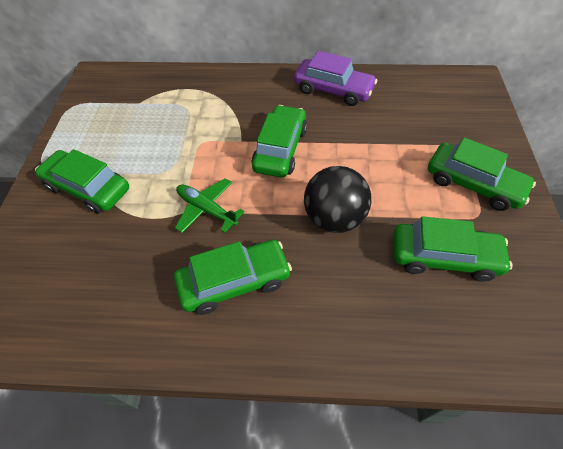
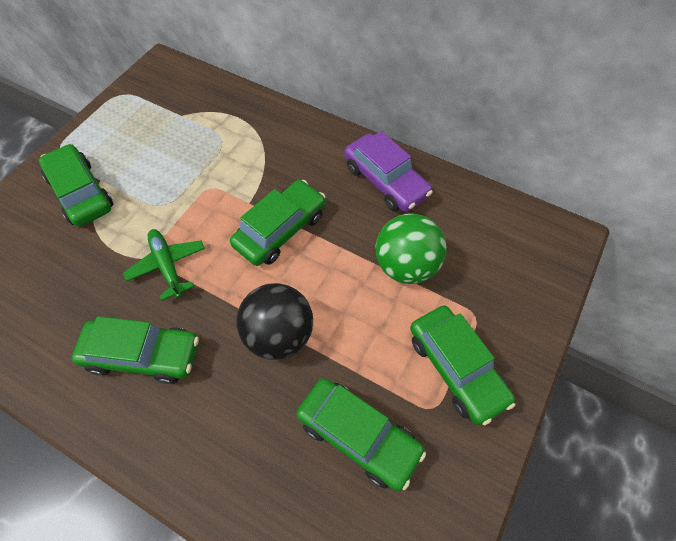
camera: 25 degrees right, 5 degrees up
(389, 136) = (406, 266): none -> green ball

